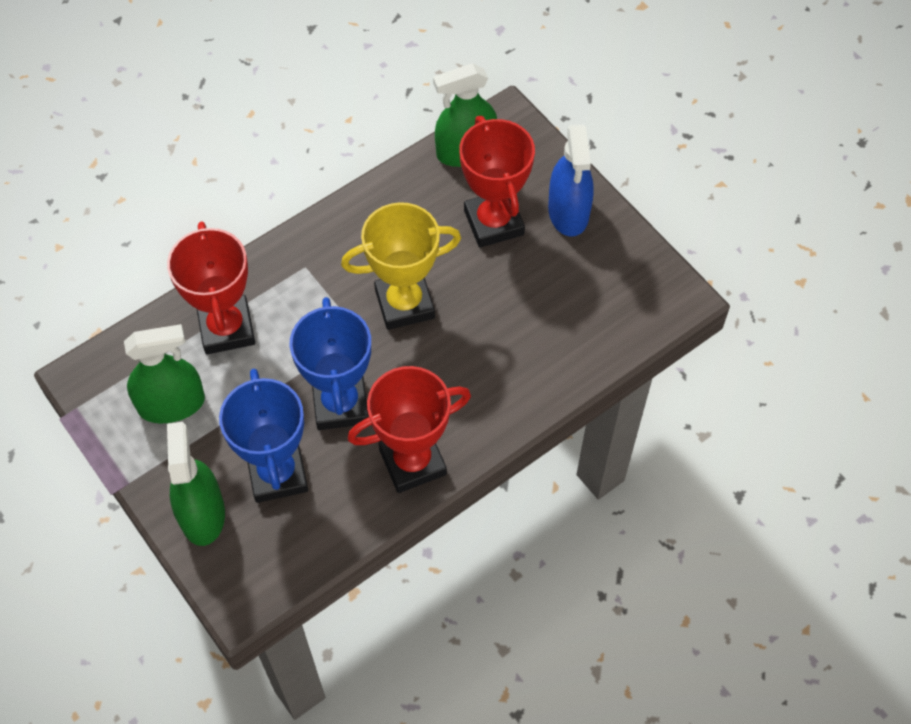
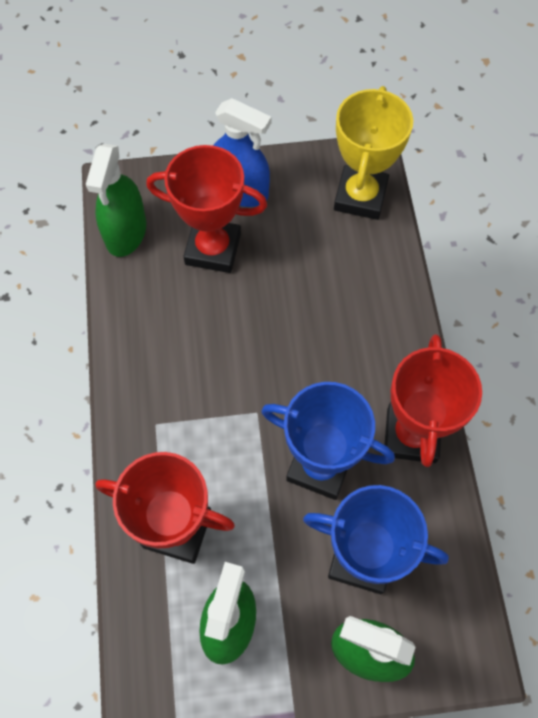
camera: 60 degrees left, 5 degrees up
(404, 304) = (249, 360): yellow trophy -> yellow trophy (360, 196)

